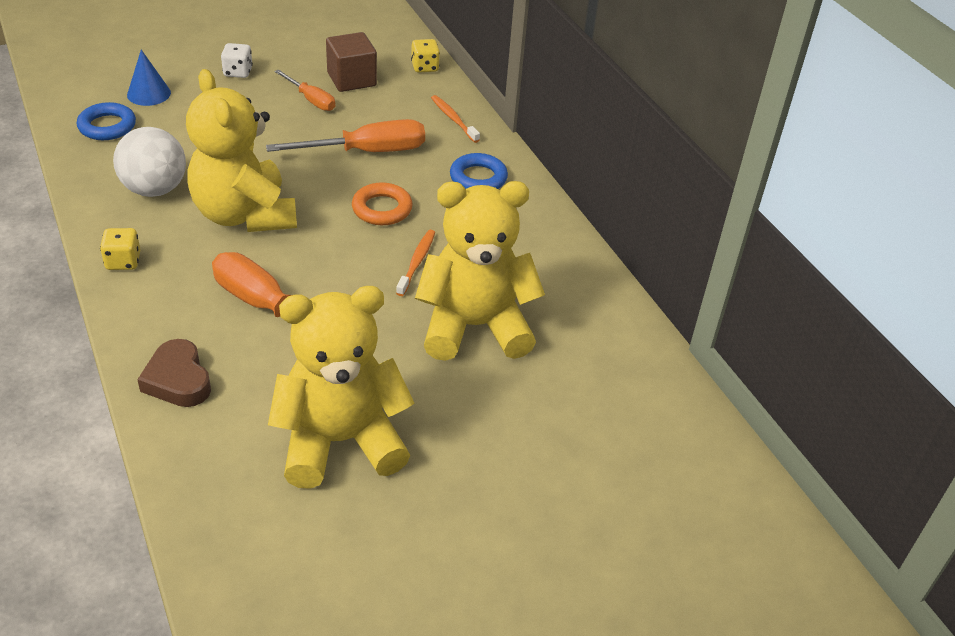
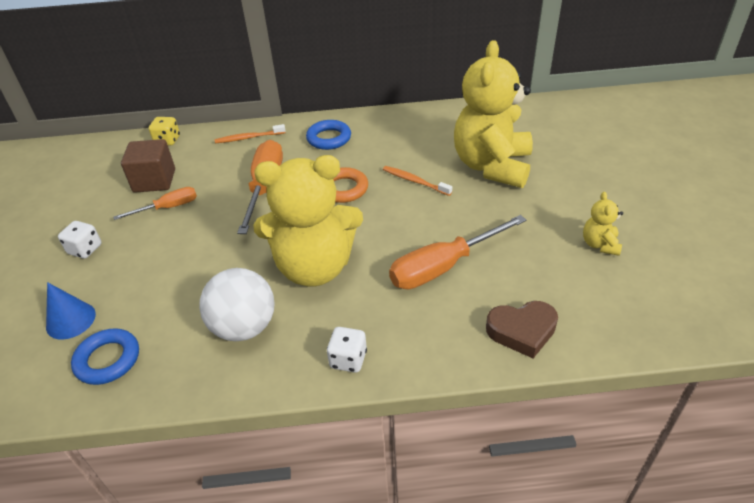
camera: 65 degrees left, 0 degrees up
(123, 261) = (348, 359): yellow dice -> white dice
(340, 441) = (600, 244): yellow teddy bear -> yellow teddy bear, size x0.41

